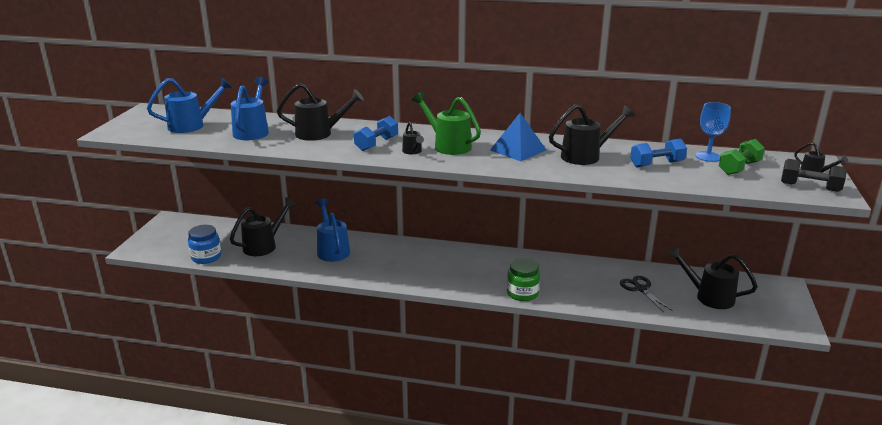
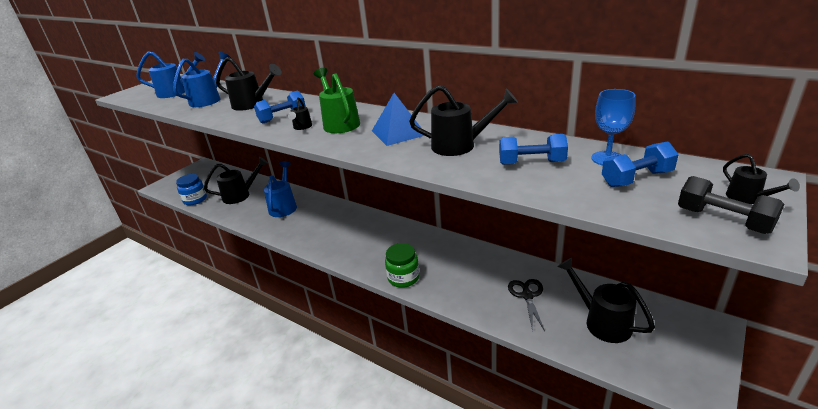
camera: 25 degrees right, 5 degrees up
(739, 168) = (636, 179): green dumbbell -> blue dumbbell

